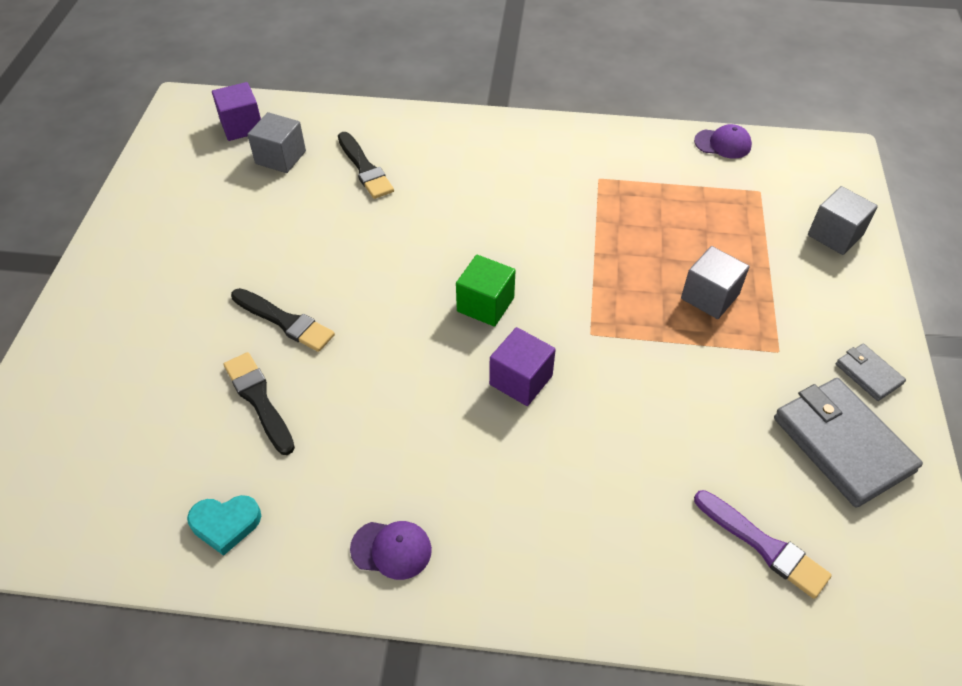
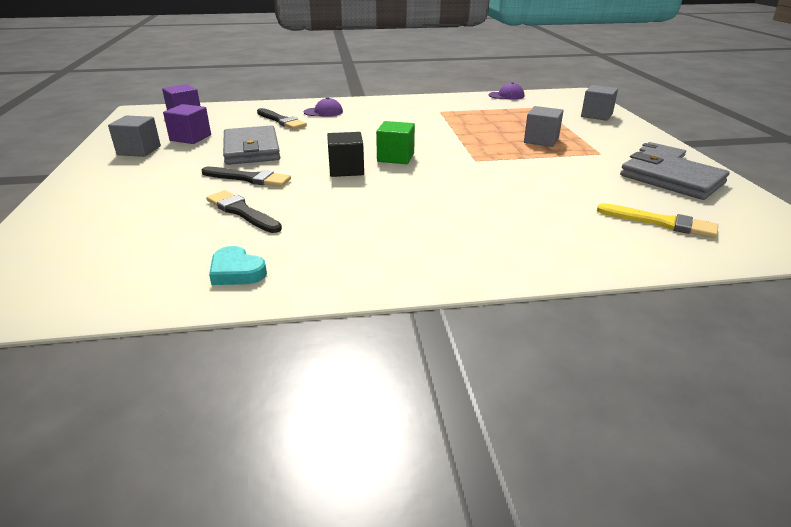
camera: 15 degrees left, 20 degrees down
(225, 524) = (236, 271): turquoise heart -> turquoise heart turned 60 degrees clockwise
(280, 157) = (218, 122): grey cube -> grey cube (139, 150)
(306, 246) = (251, 150): none -> grey wallet
(391, 549) = (388, 263): purple cap -> purple cap (323, 112)
(410, 324) = (346, 169): none -> black cube
(521, 380) = (440, 181): purple cube -> purple cube (190, 138)
(763, 546) = (661, 222): purple brush -> yellow brush

